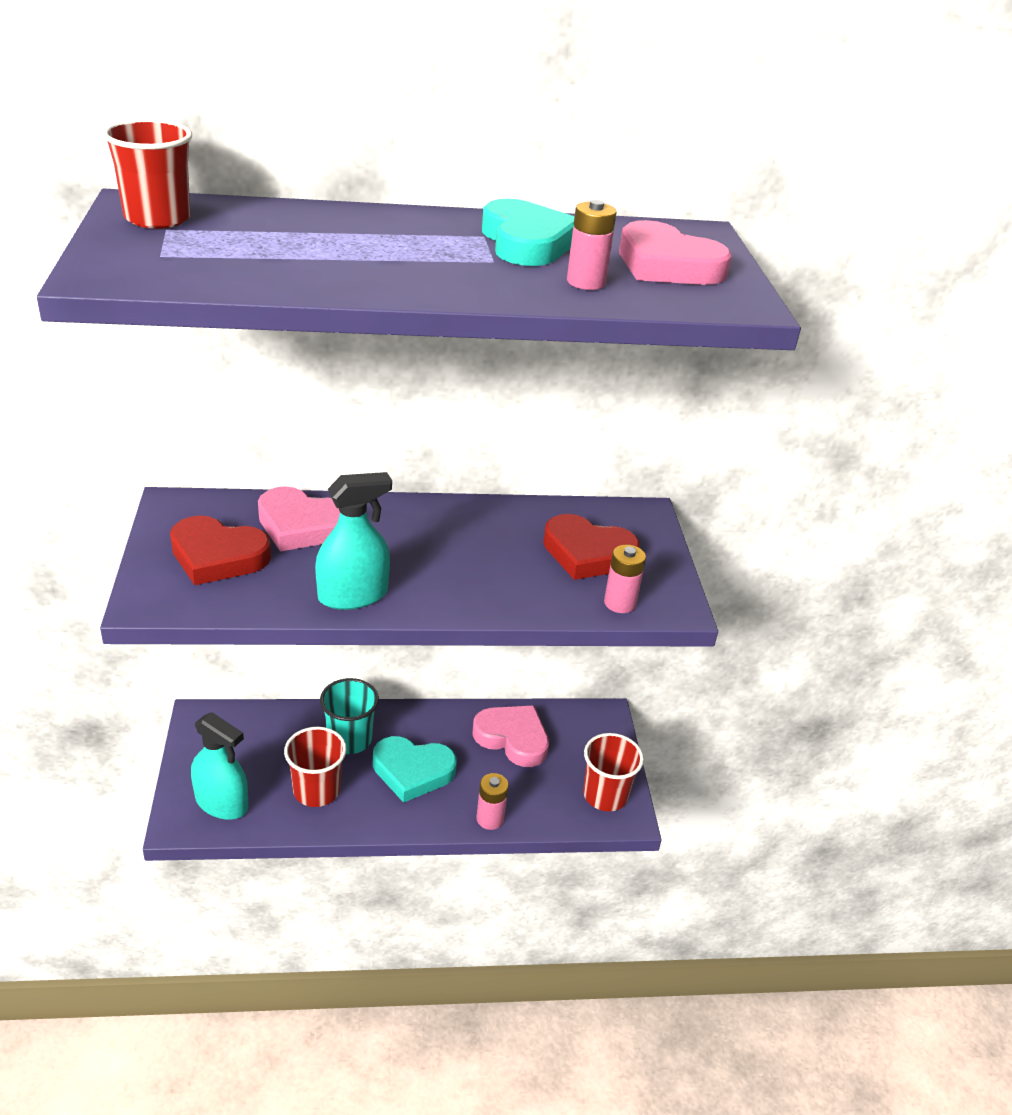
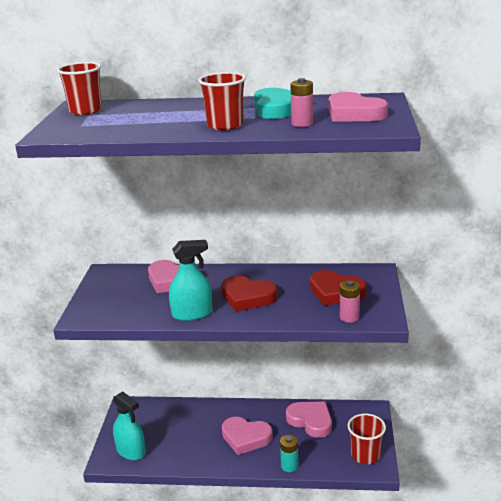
camera: 15 degrees right, 10 degrees down
(218, 556) = (122, 296): red heart -> red heart (247, 297)
(316, 790) = (186, 446): red cup -> red cup (225, 125)
(349, 739) = (210, 419): turquoise cup -> none
(412, 771) = (246, 438): turquoise heart -> pink heart
(490, 819) = (289, 466): pink battery -> turquoise battery

